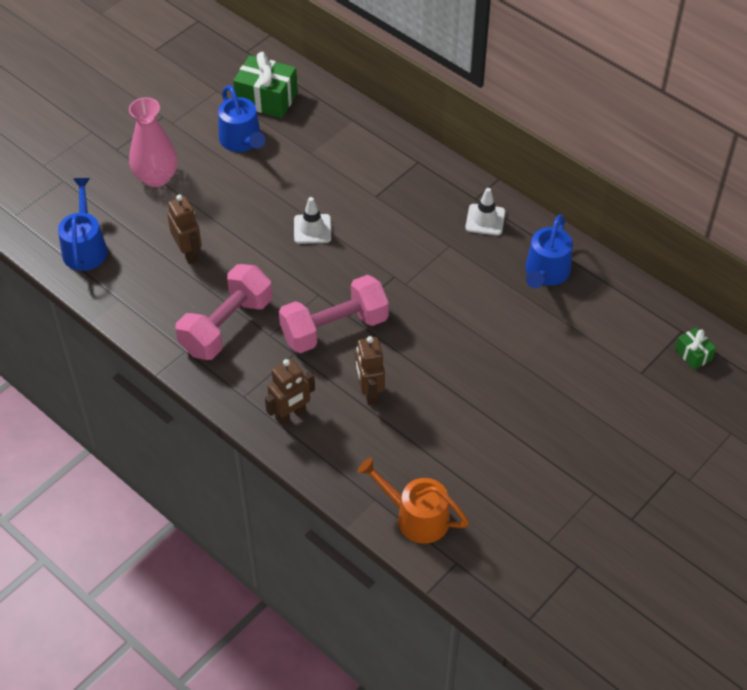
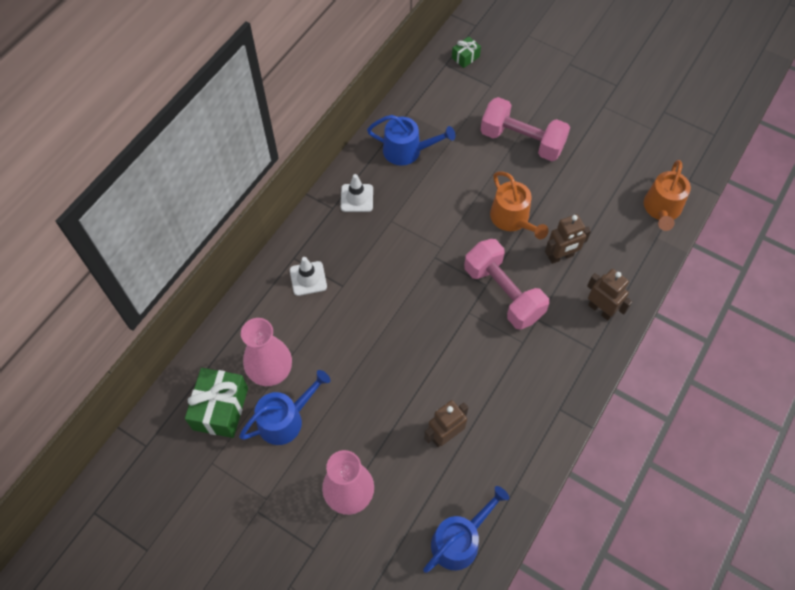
camera: 100 degrees left, 10 degrees up
(85, 248) = (459, 540): blue watering can -> blue watering can turned 150 degrees clockwise
(226, 326) = (523, 380): pink dumbbell -> pink dumbbell (522, 141)
(295, 135) = (271, 370): none -> pink vase
(312, 229) = (393, 331): white traffic cone -> white traffic cone (308, 278)
(431, 356) = (512, 219): none -> orange watering can

